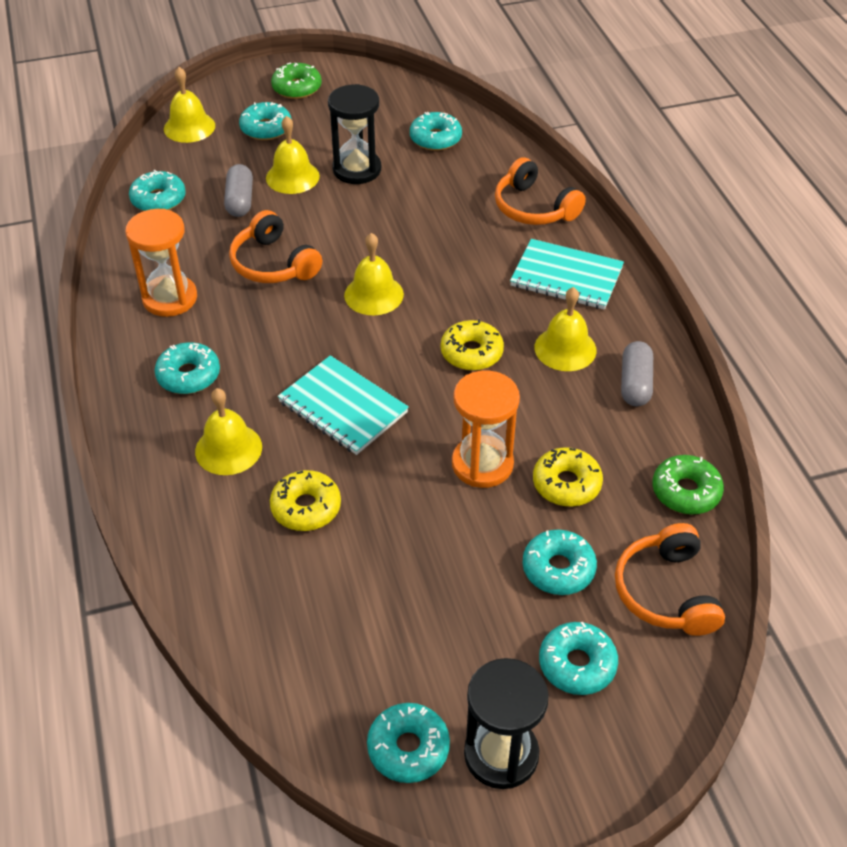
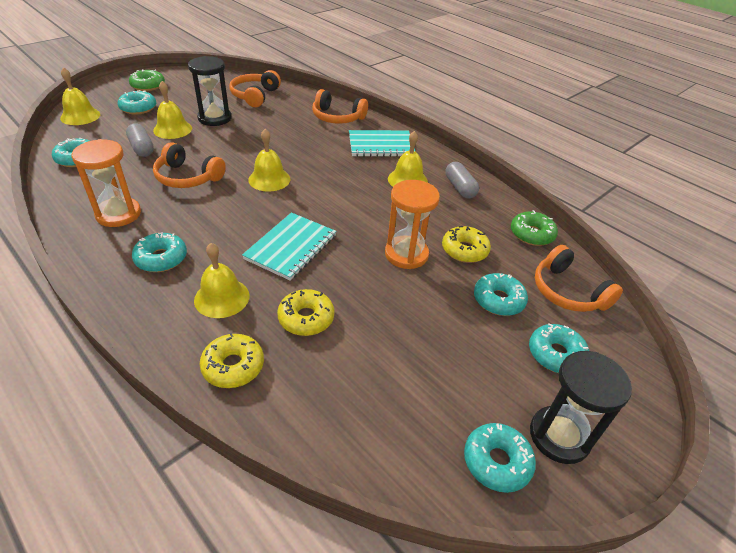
camera: 30 degrees left, 5 degrees down
(343, 407) = (291, 247): turquoise notebook -> turquoise notebook turned 75 degrees counterclockwise
(435, 138) = (255, 96): turquoise donut -> orange headphones
(471, 353) = (354, 195): yellow donut -> yellow donut (233, 366)

